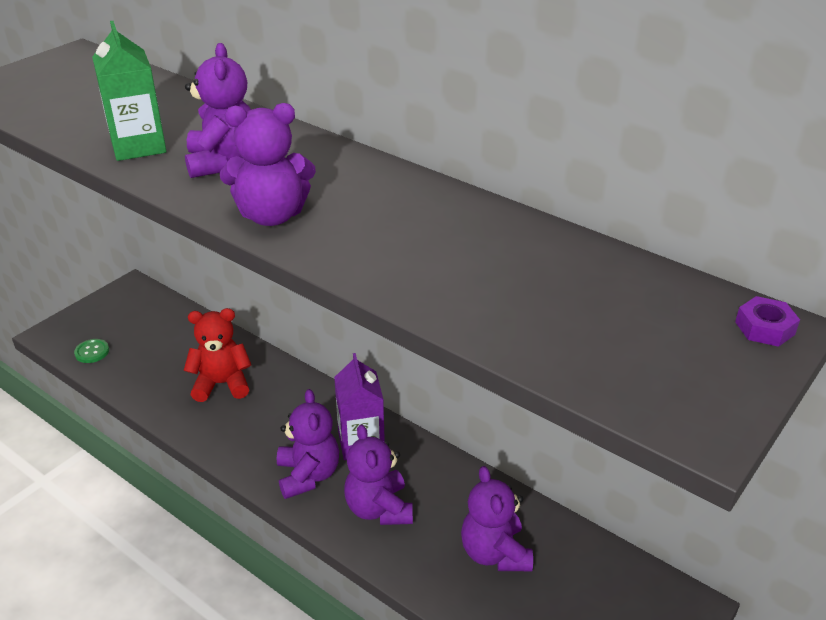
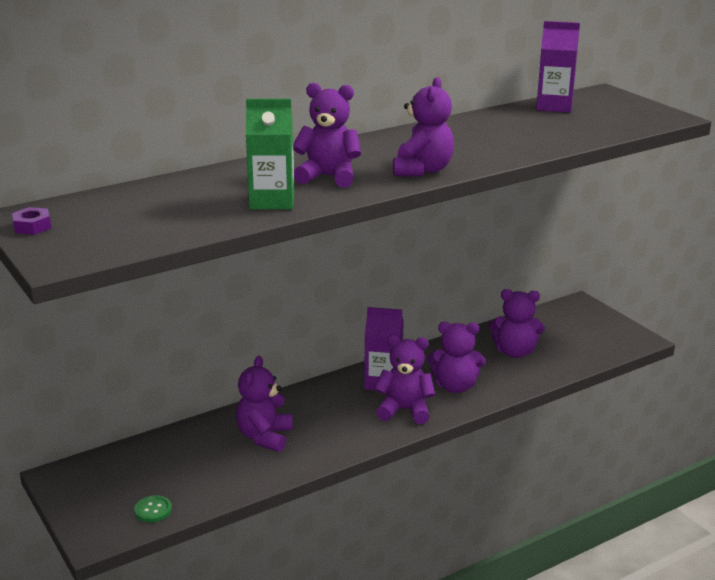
camera: 70 degrees left, 10 degrees down
(222, 384) = (264, 437): red teddy bear -> purple teddy bear
(638, 283) = (554, 106): none -> purple carton
(765, 328) = (603, 94): purple nut -> purple nut (32, 226)

